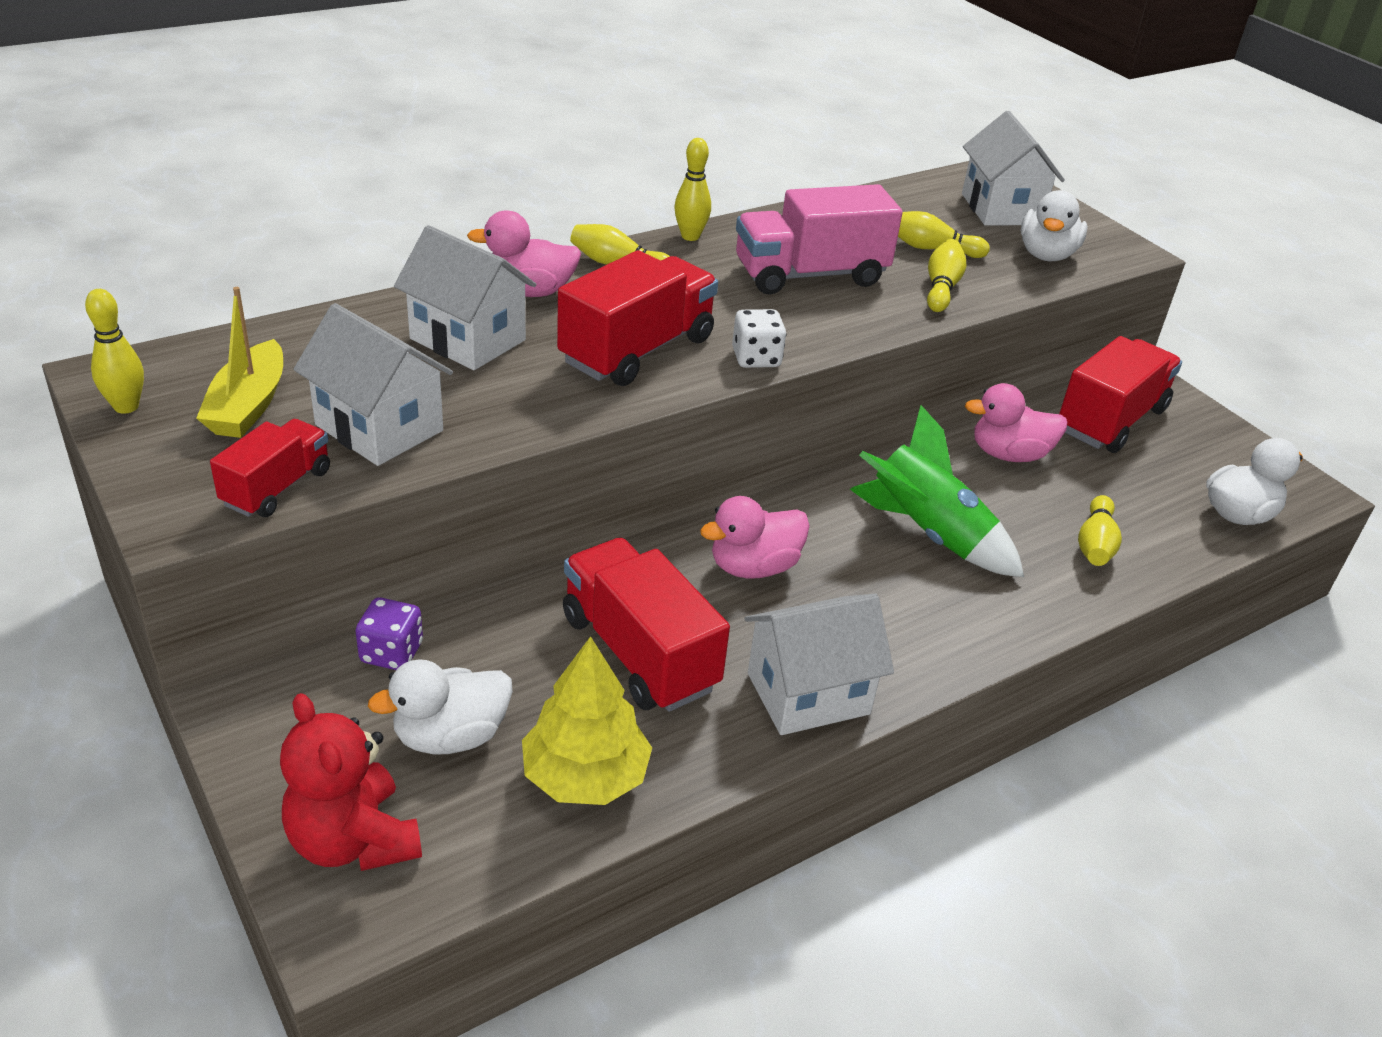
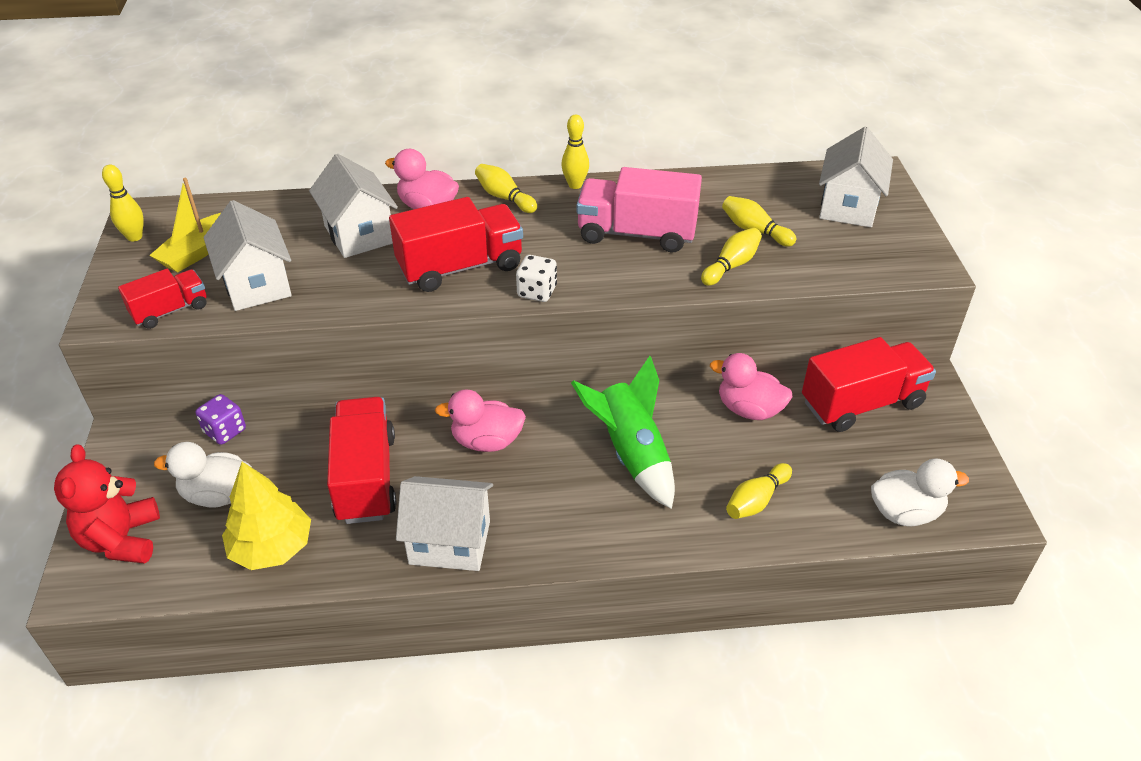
camera: 30 degrees right, 5 degrees up
(1046, 255) = (849, 255): white duck -> none

